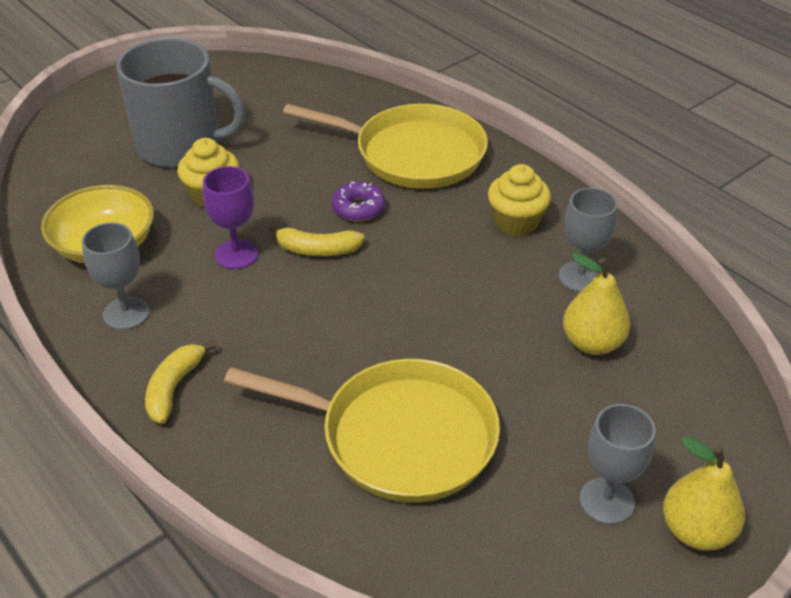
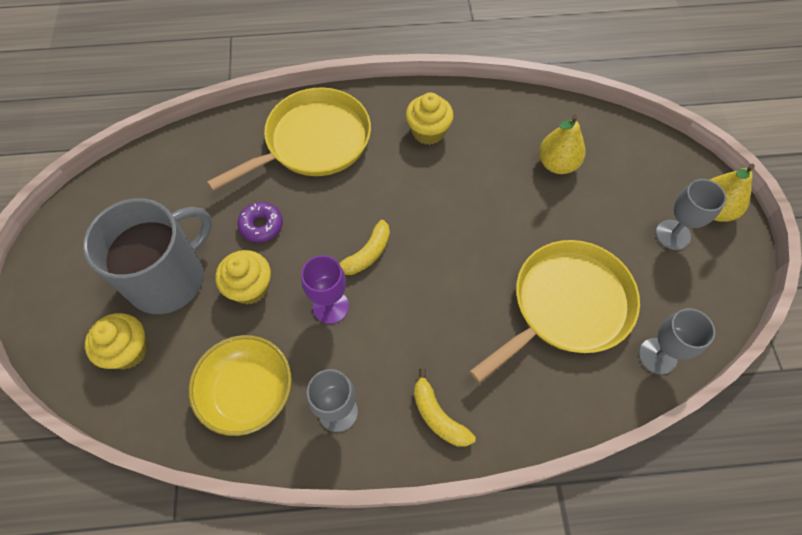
camera: 55 degrees left, 20 degrees up
(93, 160) = (128, 350): none -> yellow cupcake
(358, 208) = (343, 206): purple donut -> purple donut (261, 225)
(580, 277) = (500, 133): grey goblet -> grey goblet (657, 356)

